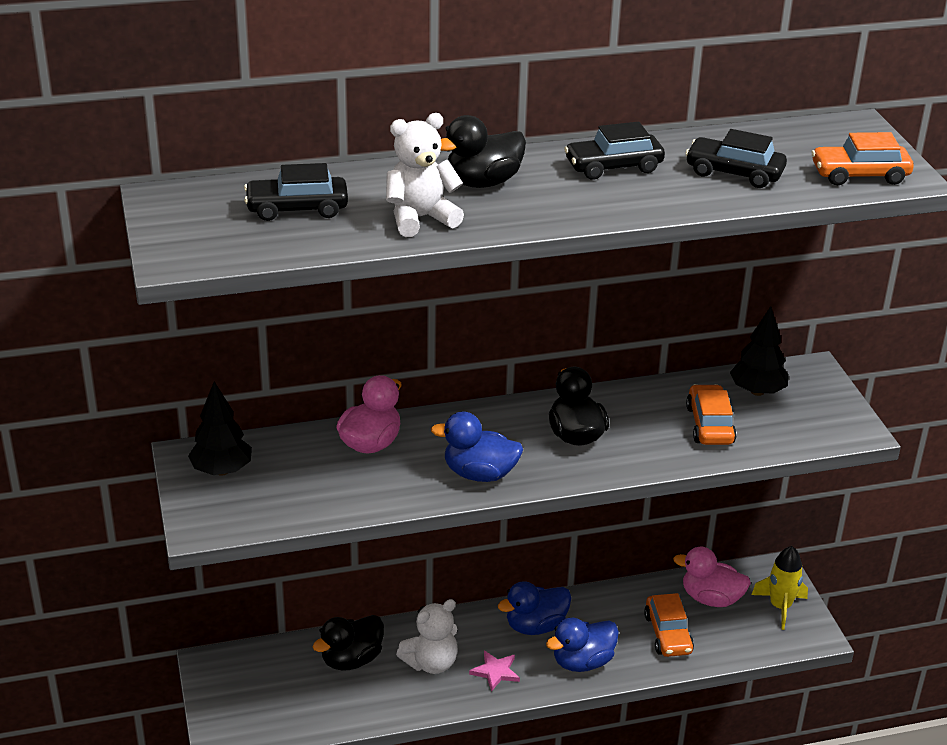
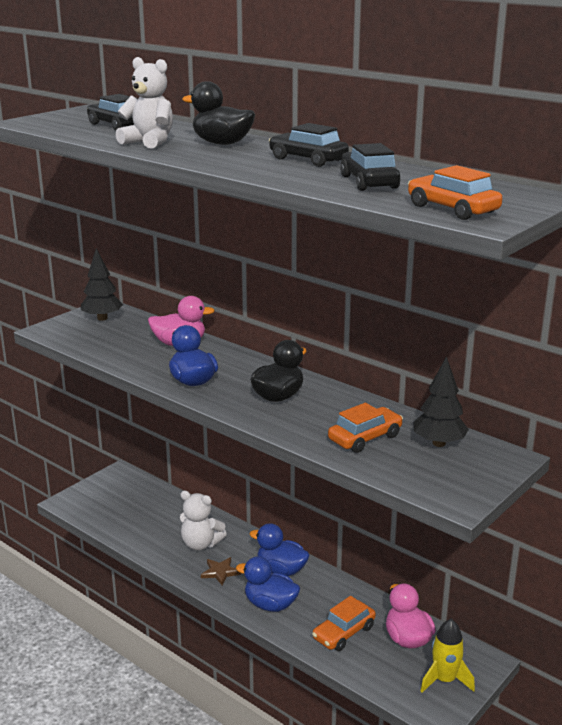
camera: 55 degrees right, 10 degrees down
(351, 659) = (172, 515): black duck -> none
(495, 672) = (220, 572): pink star -> brown star

